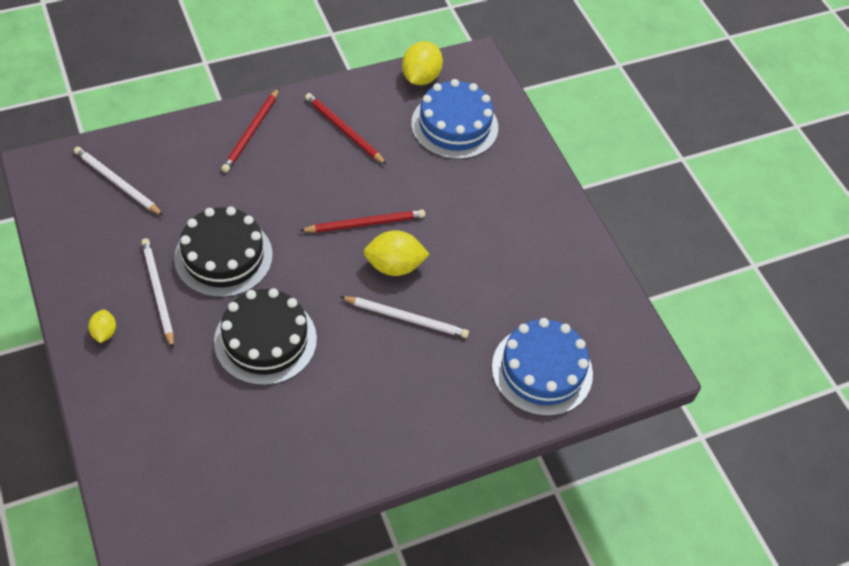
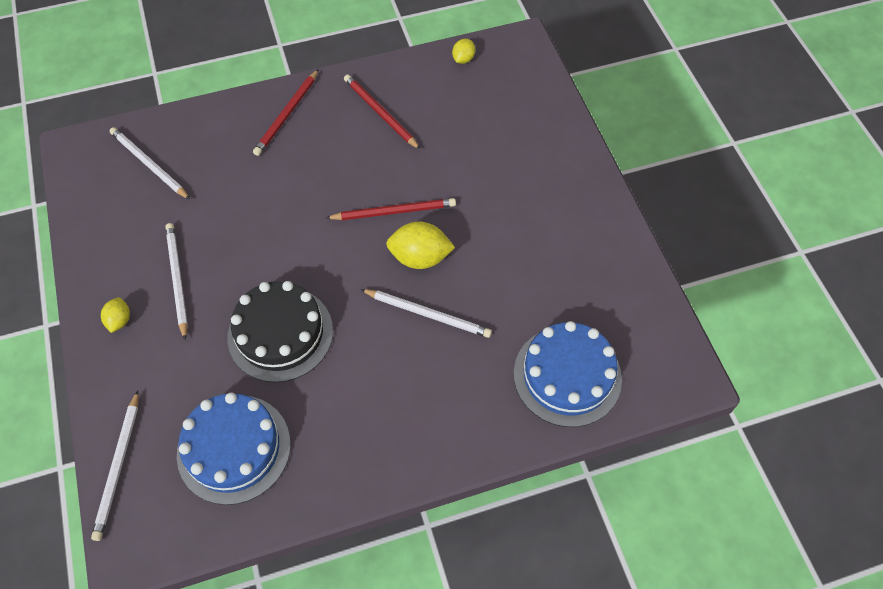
camera: 10 degrees right, 5 degrees up
(119, 468) = (118, 467): none -> white pencil
(223, 256) = (246, 243): black cake -> none
(421, 77) = (463, 59): yellow lemon -> yellow lemon, size x0.55
(454, 125) = (494, 109): blue cake -> blue cake (234, 448)

